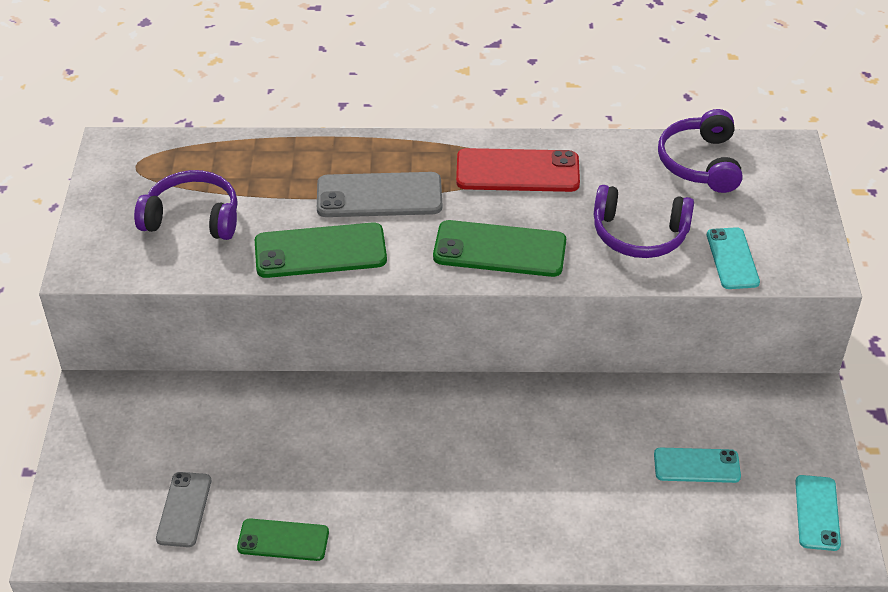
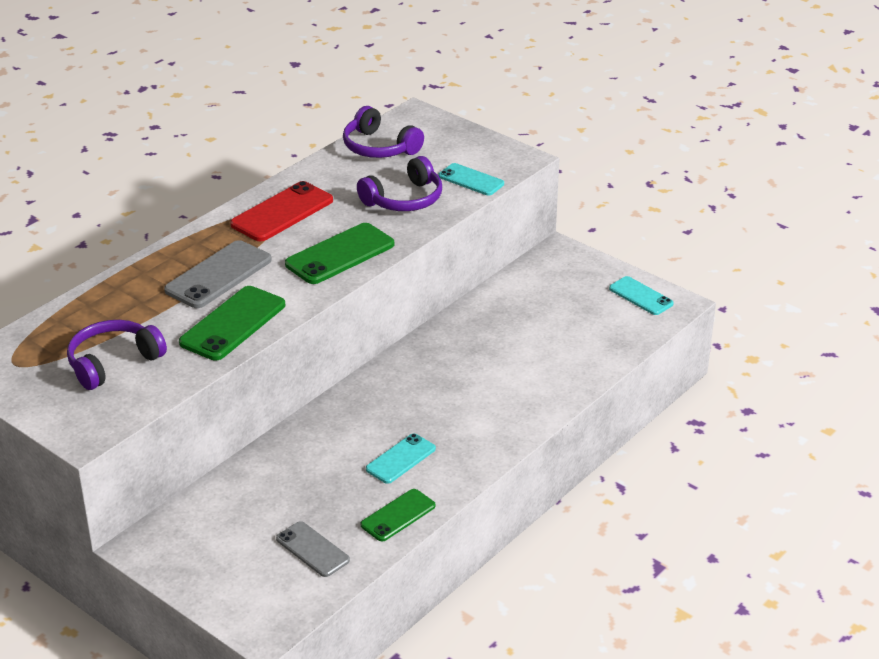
camera: 50 degrees left, 10 degrees down
(696, 466) = (555, 318): turquoise phone -> turquoise phone (401, 459)

